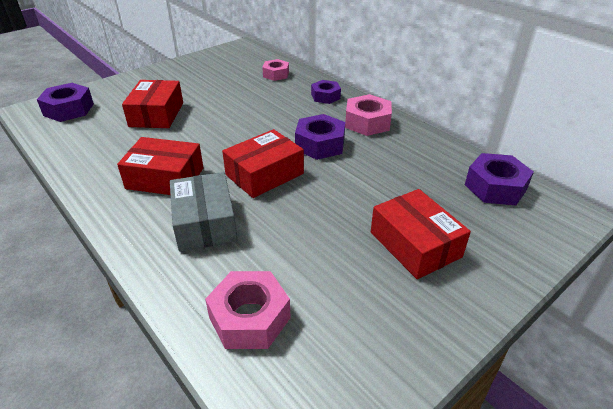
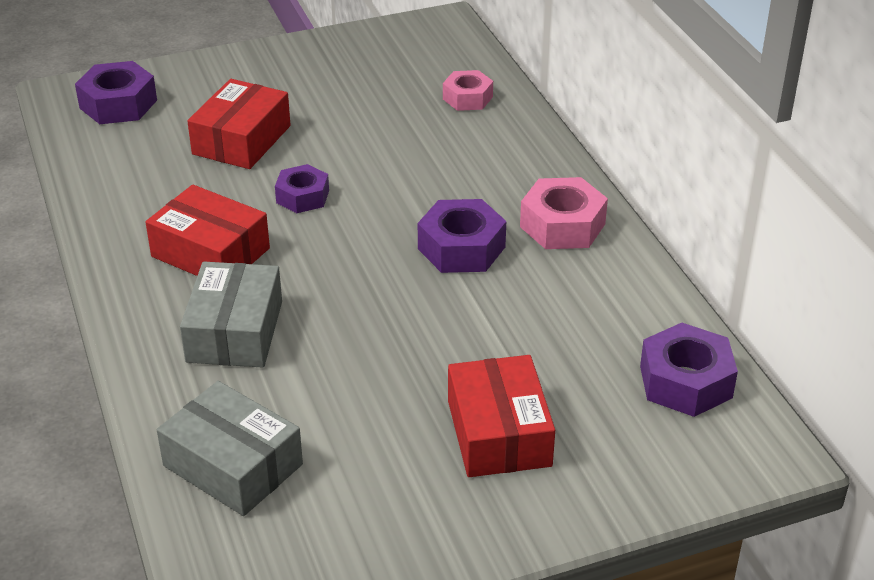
camera: 20 degrees right, 0 degrees up
(250, 318) = (233, 465): pink nut -> grey box
(264, 174) = (351, 279): red box -> none
(325, 96) = (525, 160): purple nut -> purple nut (302, 196)

